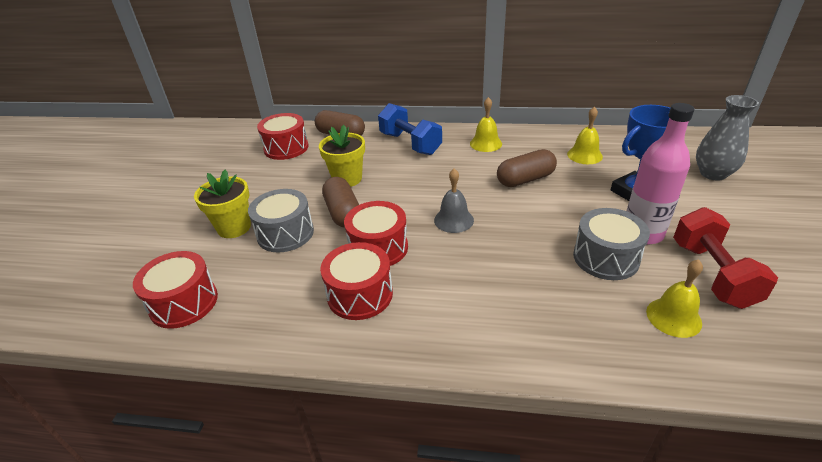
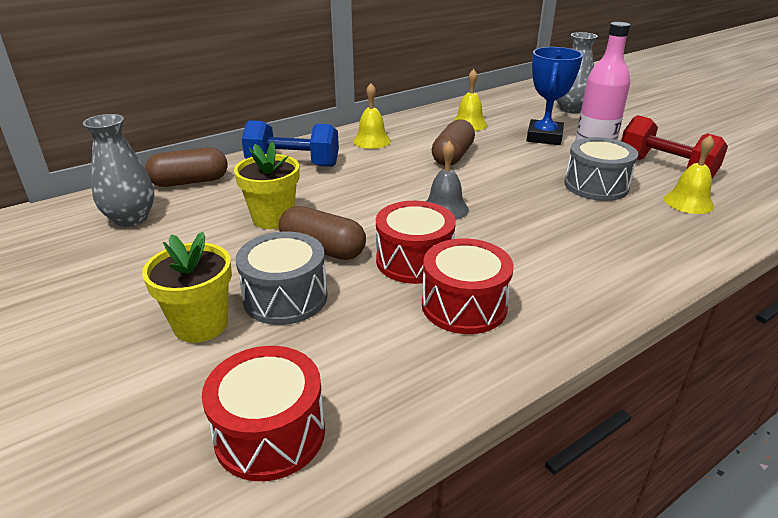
camera: 45 degrees left, 5 degrees down
(286, 148) = (131, 219): red drum -> grey vase

